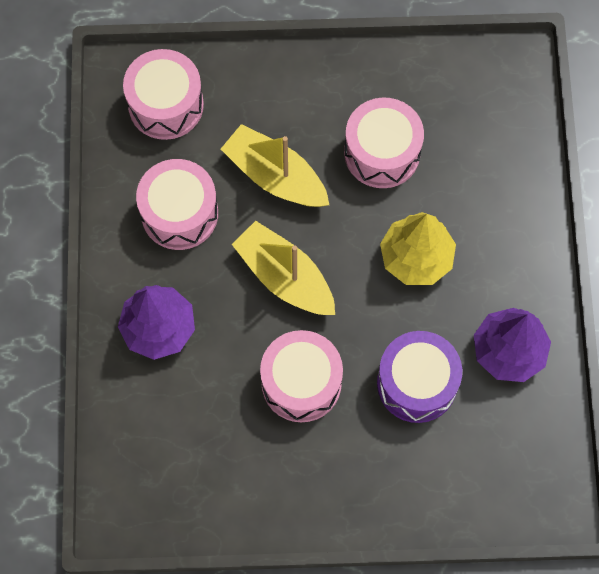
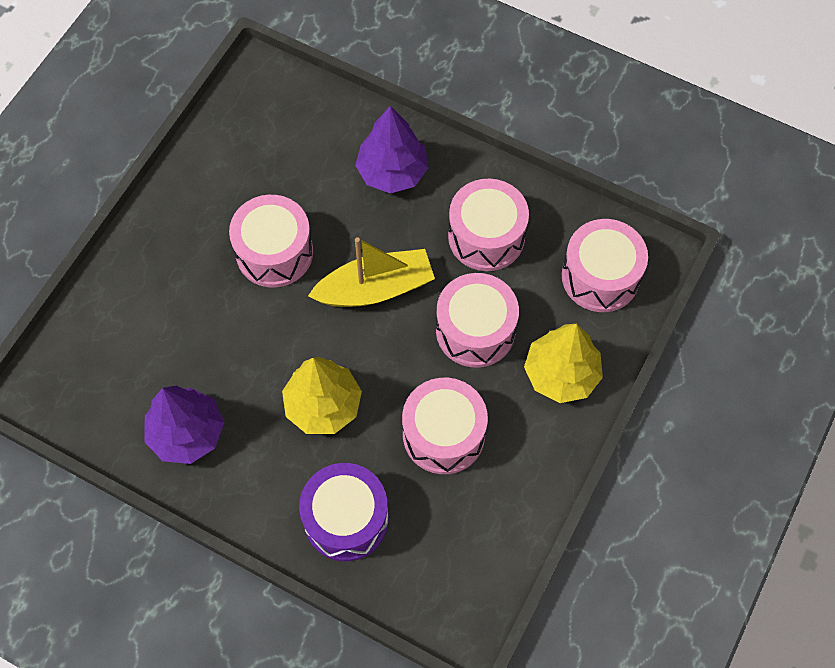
camera: 120 degrees right, 5 degrees down
(274, 92) = (561, 374): none -> yellow tree
(275, 176) = (475, 330): yellow boat -> pink drum
(417, 383) = (212, 341): purple drum -> purple drum (346, 519)

